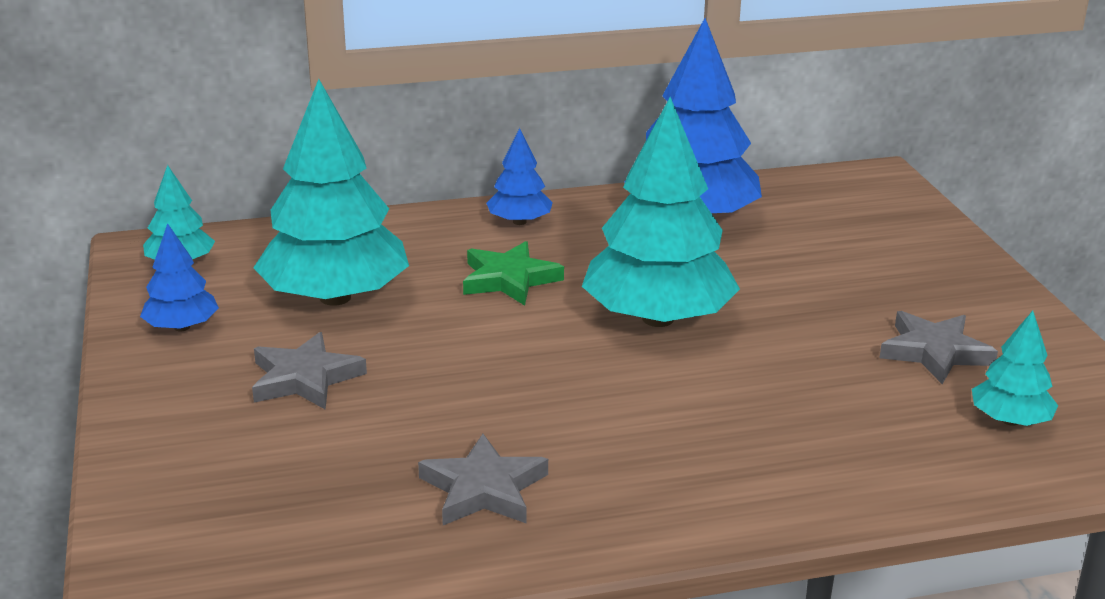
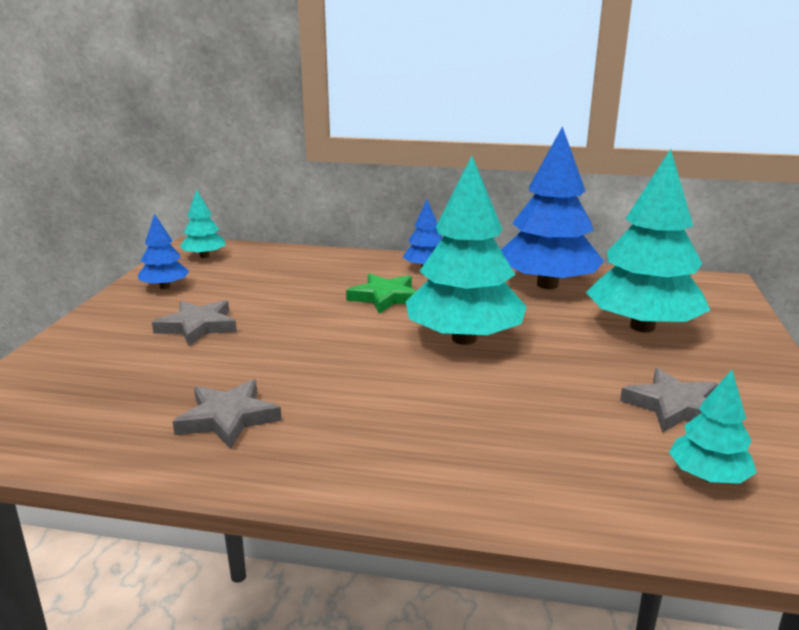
camera: 25 degrees right, 5 degrees down
(335, 297) = (267, 288): turquoise tree -> turquoise tree (642, 327)

